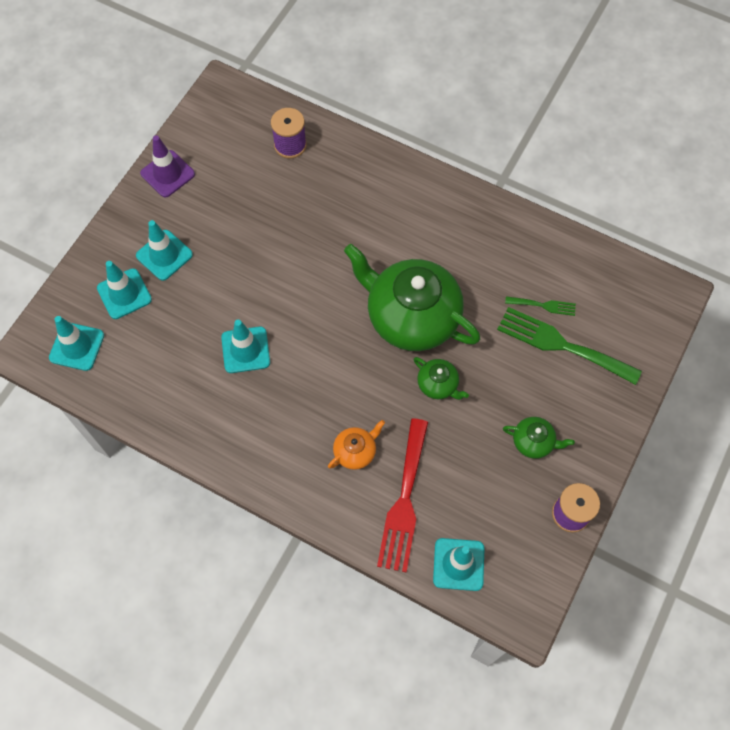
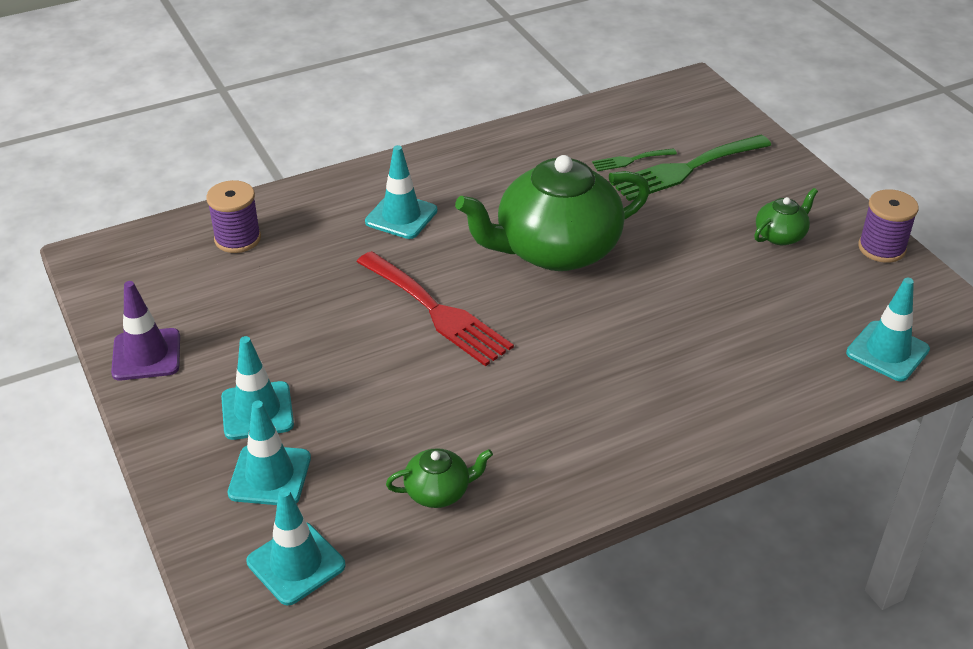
camera: 55 degrees left, 25 degrees down
(245, 350) = (467, 398): turquoise traffic cone -> turquoise traffic cone (401, 216)
(355, 451) = (686, 367): orange teapot -> none
(404, 501) = (779, 357): red fork -> red fork (437, 311)
(438, 384) = (656, 268): green teapot -> green teapot (438, 491)
(544, 305) = (630, 160): green fork -> green fork turned 150 degrees counterclockwise

